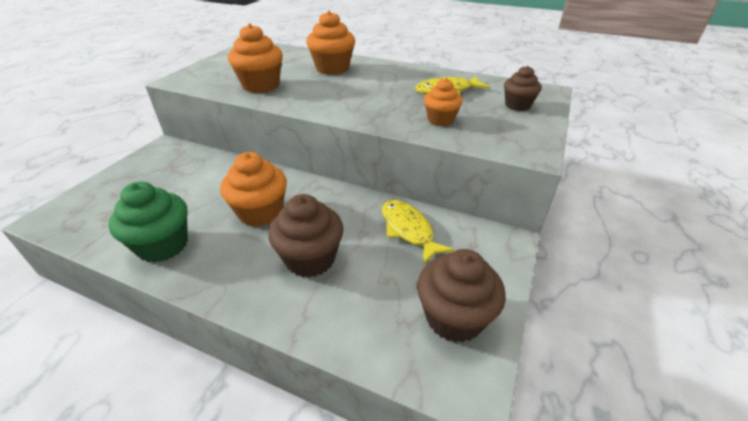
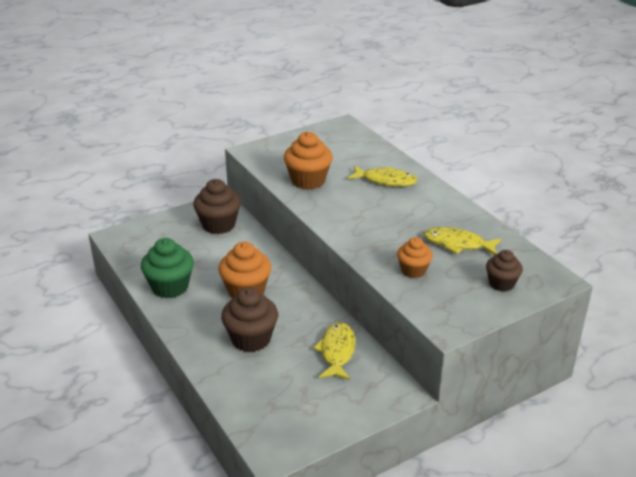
camera: 35 degrees right, 5 degrees down
(332, 68) = (386, 181): orange cupcake -> yellow fish
(454, 318) = (305, 418): brown cupcake -> brown cupcake (218, 225)

